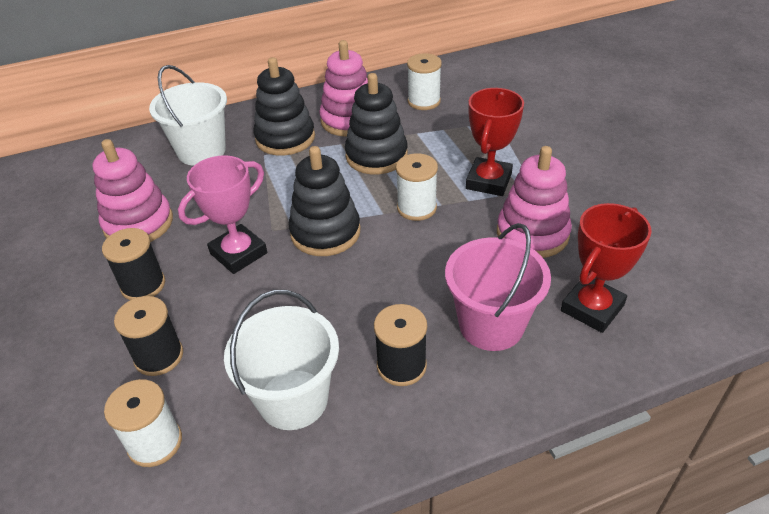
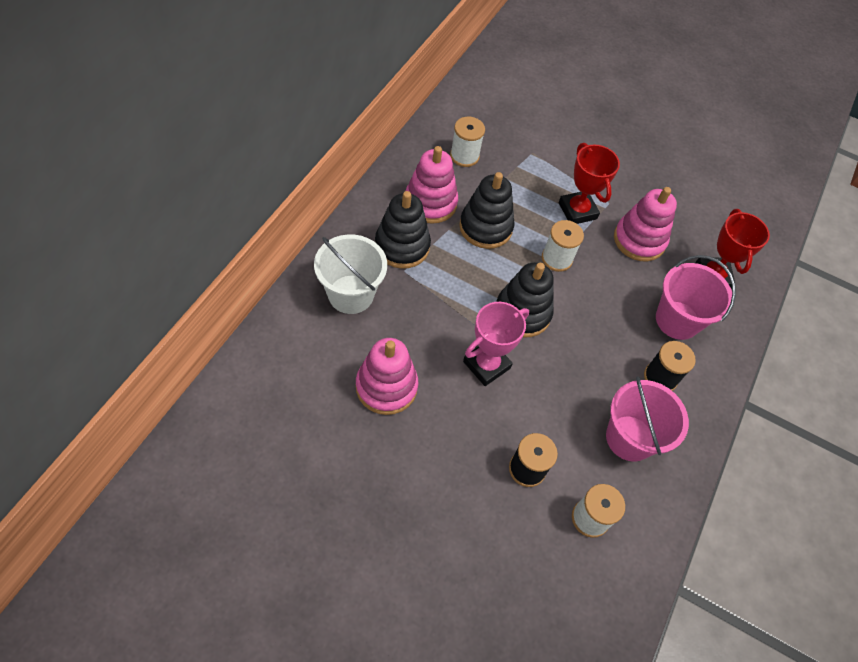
camera: 50 degrees left, 15 degrees up
(143, 285) = (454, 430): black spool -> none
(238, 253) = (486, 365): pink trophy -> pink trophy turned 45 degrees clockwise
(293, 399) = (629, 438): white bucket -> pink bucket

